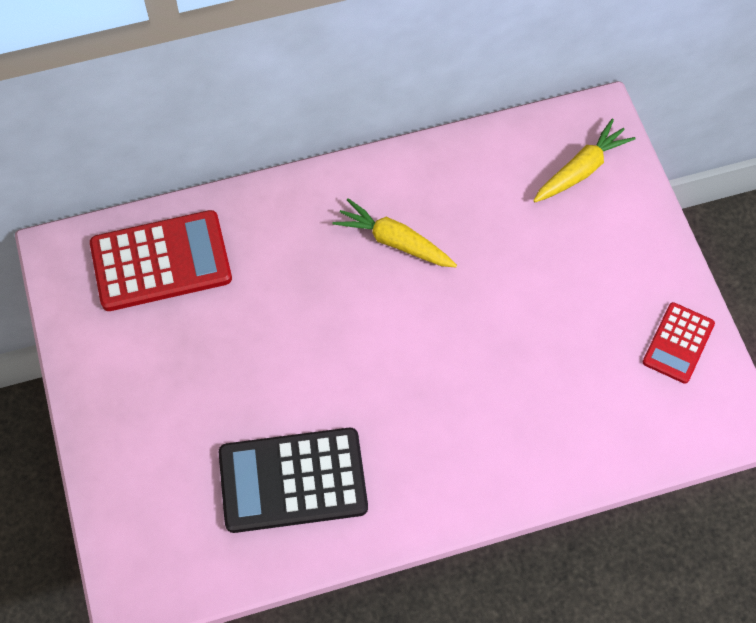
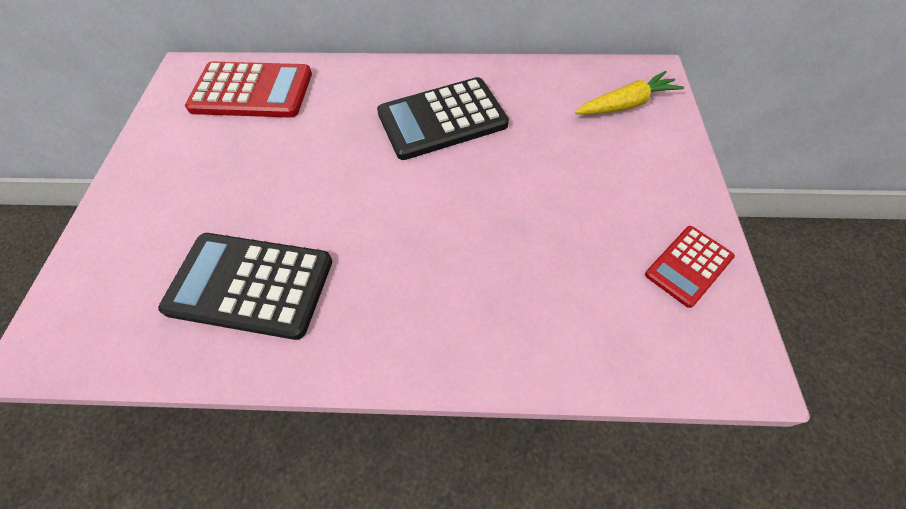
camera: 20 degrees right, 5 degrees down
(394, 242) = (442, 119): yellow carrot -> black calculator

